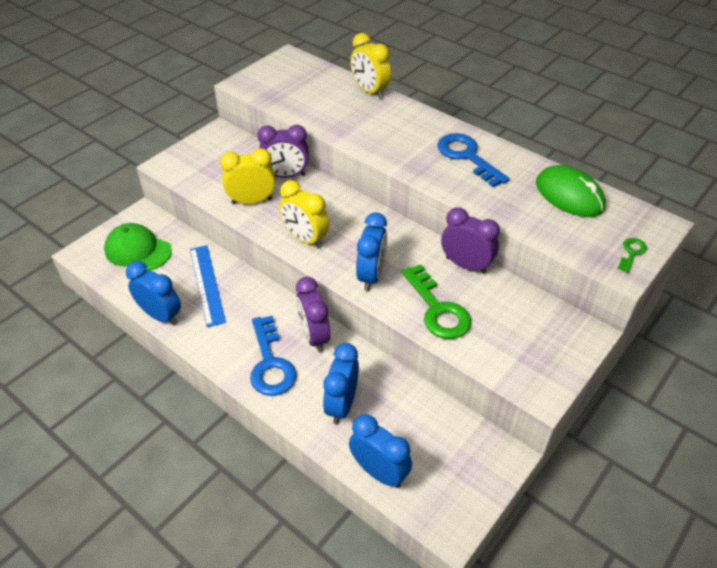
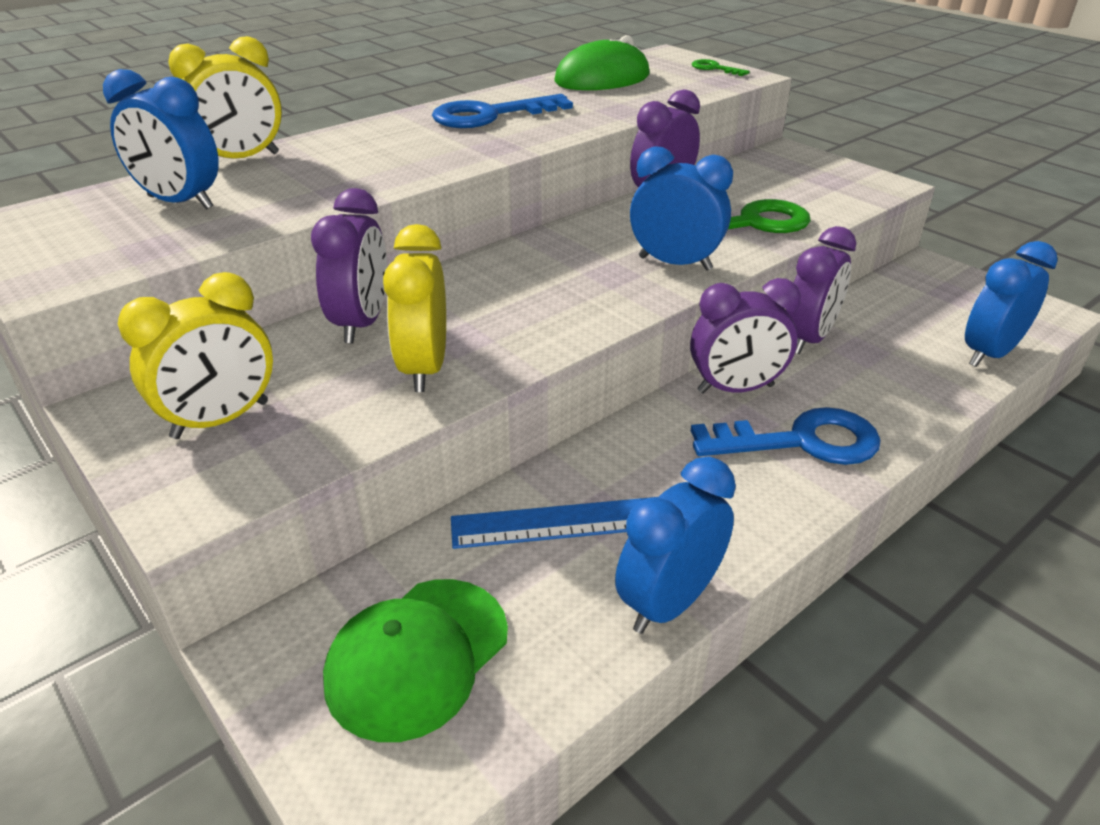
camera: 80 degrees left, 10 degrees down
(305, 239) = (567, 314): yellow clock -> yellow clock (221, 420)
(341, 405) = (878, 374): blue clock -> blue clock (180, 202)
(375, 372) = (808, 339): none -> purple clock

